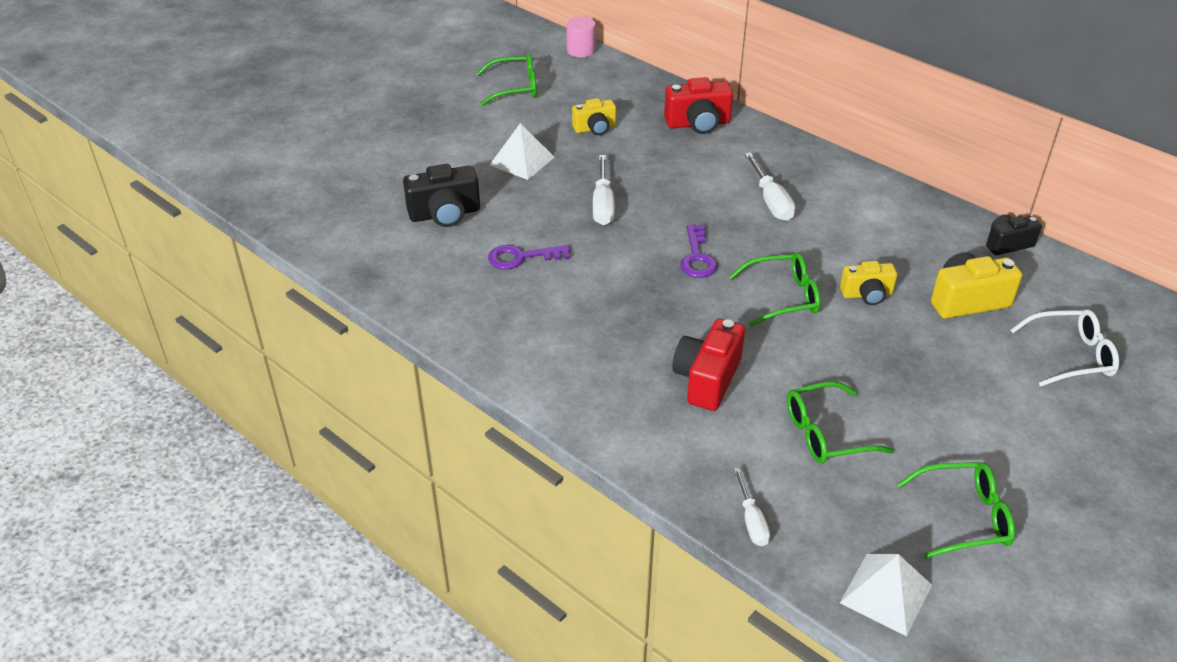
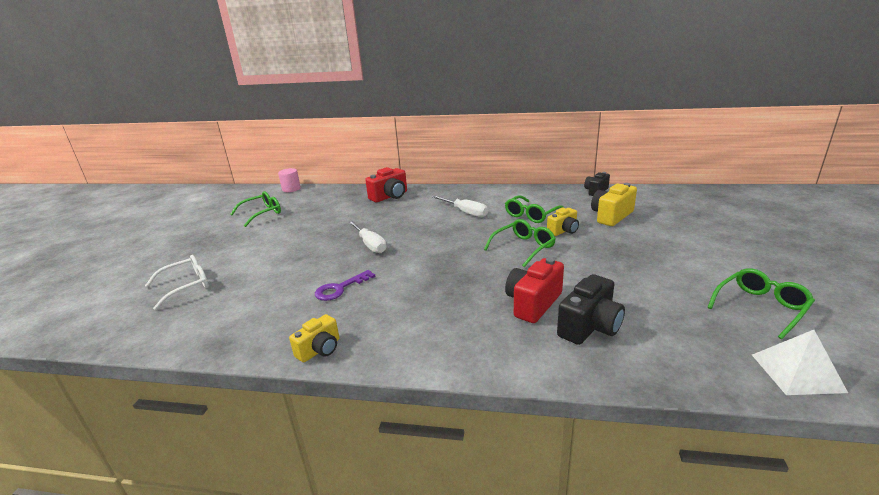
camera: 30 degrees left, 15 degrees down
(445, 214) = (260, 286): black camera -> black camera (590, 327)
(522, 161) = (295, 242): white pyramid -> none
(595, 128) = (331, 215): yellow camera -> yellow camera (320, 350)
(697, 257) = (454, 248): purple key -> none
(707, 379) = (533, 303): red camera -> red camera turned 45 degrees clockwise
(751, 520) = (666, 372): white screwdriver -> none
(826, 433) = (634, 300): green glasses -> green glasses (531, 215)
(1071, 356) = (685, 219): white glasses -> white glasses (186, 286)

